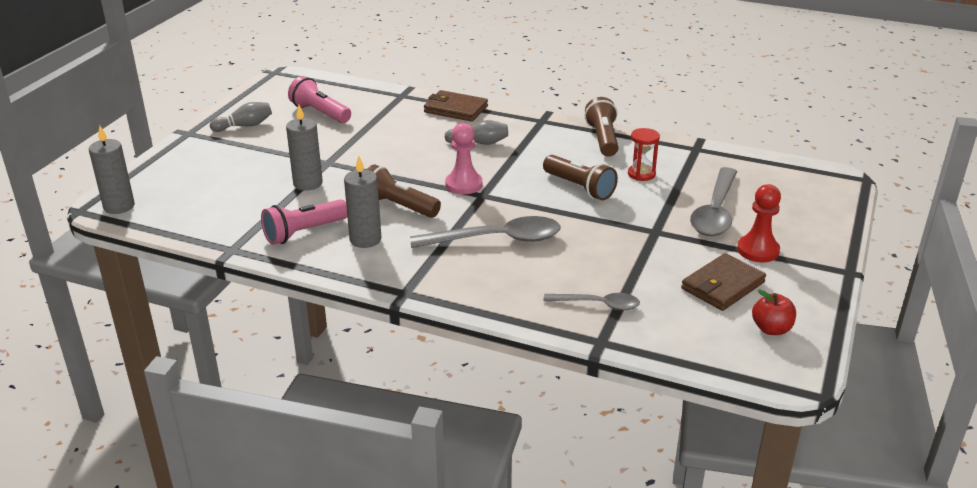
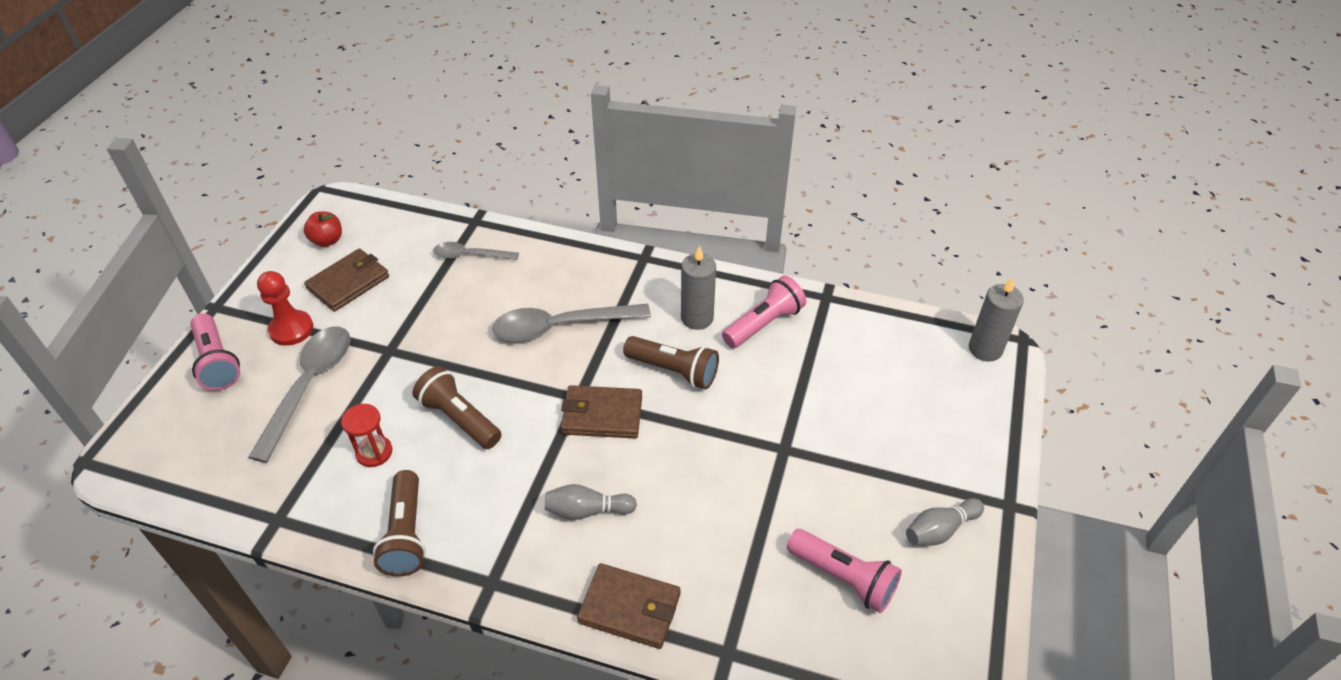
camera: 175 degrees right, 15 degrees up
(308, 183) = (792, 403): grey candle -> none
(464, 184) = (602, 415): pink pawn -> brown wallet
(811, 231) = (217, 362): none -> pink flashlight

